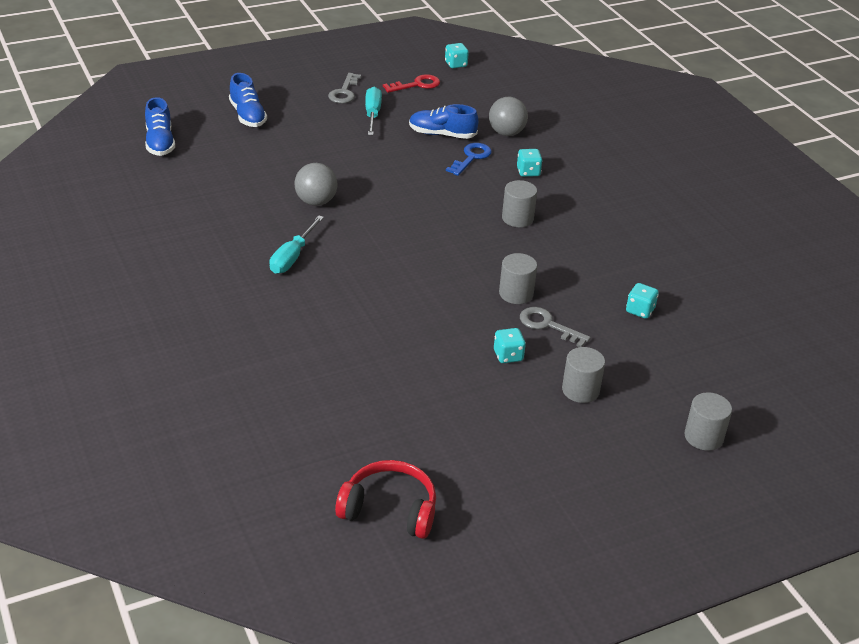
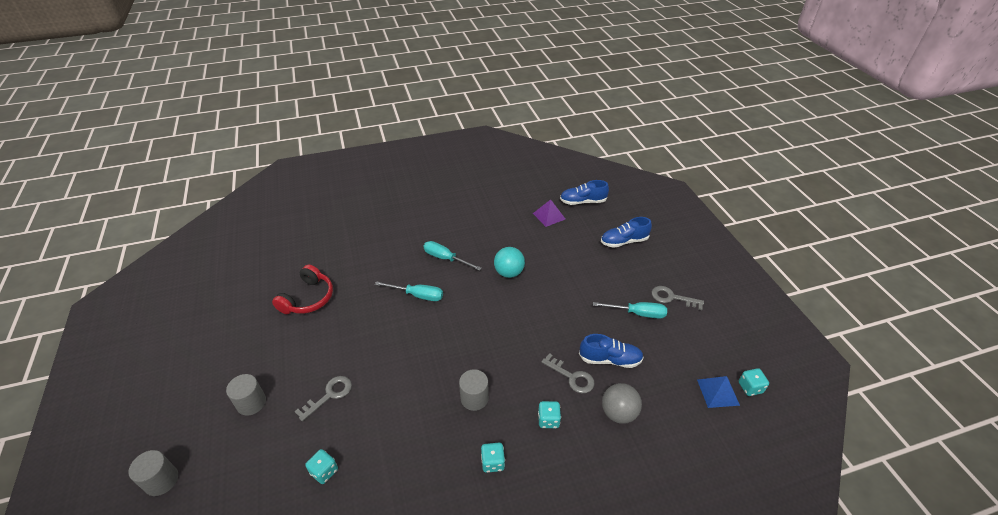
camera: 100 degrees right, 5 degrees up
(193, 170) = (549, 216): none -> purple pyramid
(316, 201) = (509, 272): grey ball -> turquoise ball
(370, 275) = (417, 295): none -> turquoise screwdriver
(389, 509) = (206, 288): red headphones -> red headphones (308, 298)
(417, 85) = (698, 350): red key -> none
(442, 134) = (610, 359): blue shoe -> blue shoe turned 75 degrees clockwise
(466, 80) = (718, 392): none -> blue pyramid
(471, 157) = (572, 377): blue key -> grey key
(508, 356) = (306, 363): turquoise dice -> turquoise dice (492, 462)
(516, 293) = (373, 380): grey cylinder -> none

